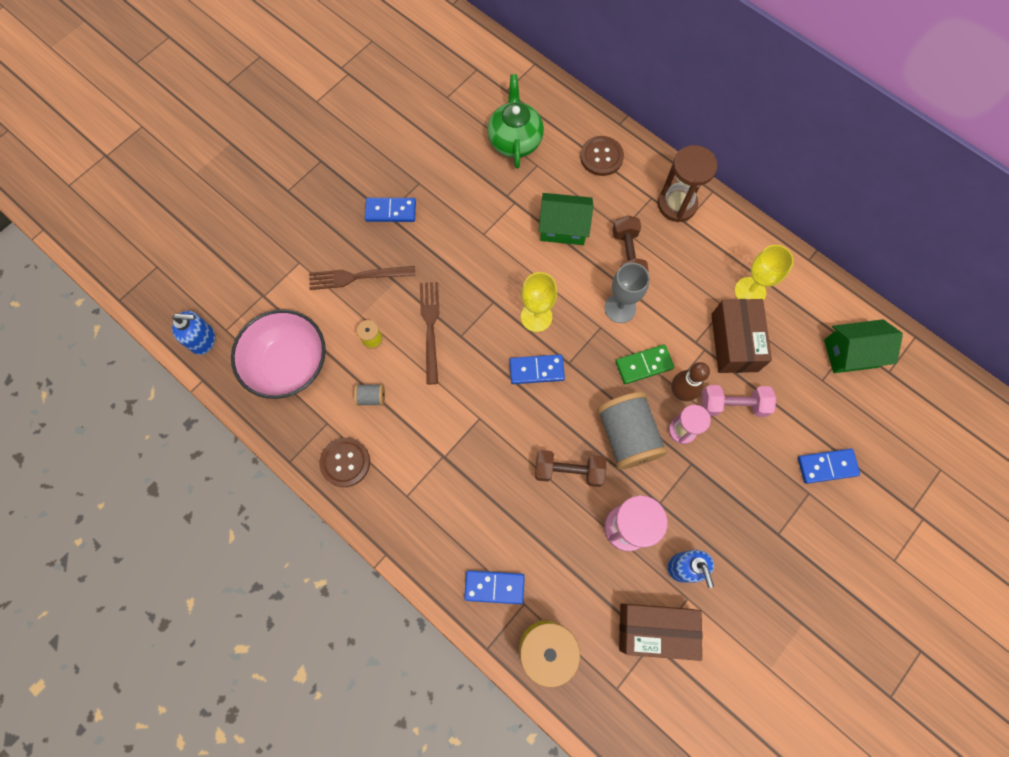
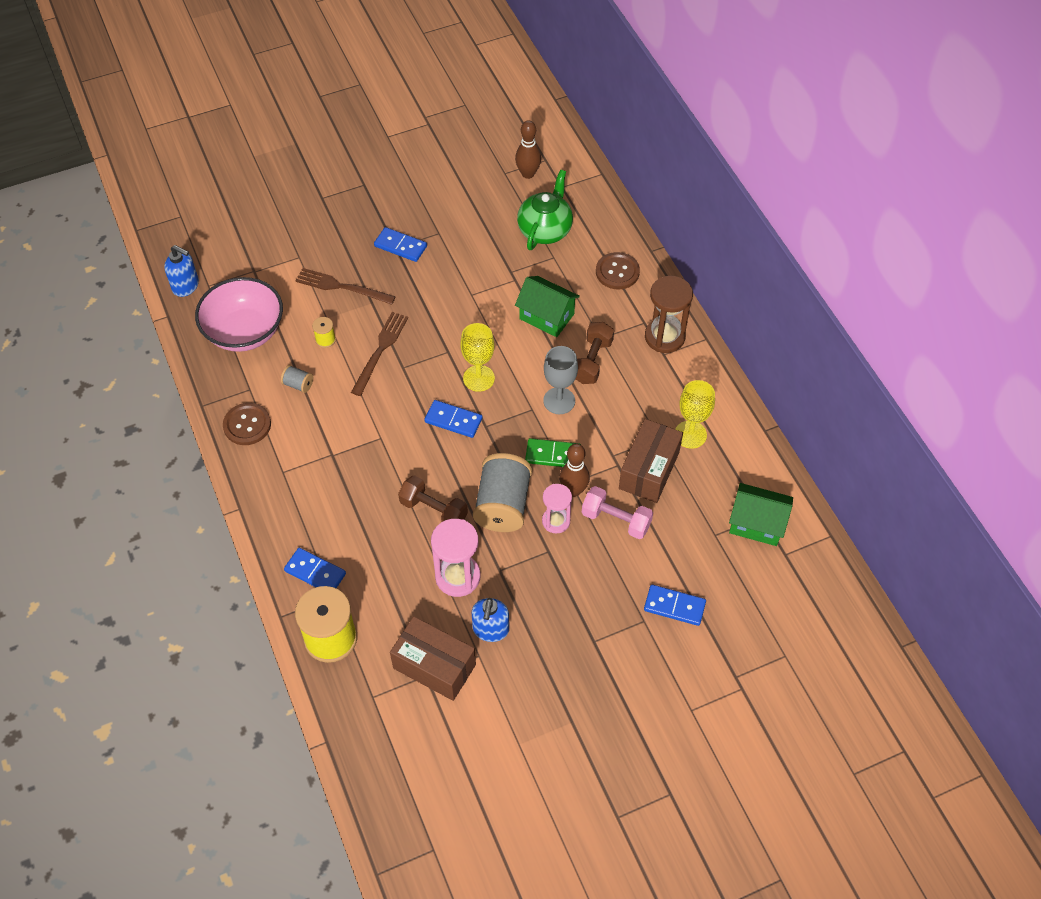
camera: 25 degrees right, 15 degrees down
(468, 89) = (528, 174): none -> brown bowling pin

